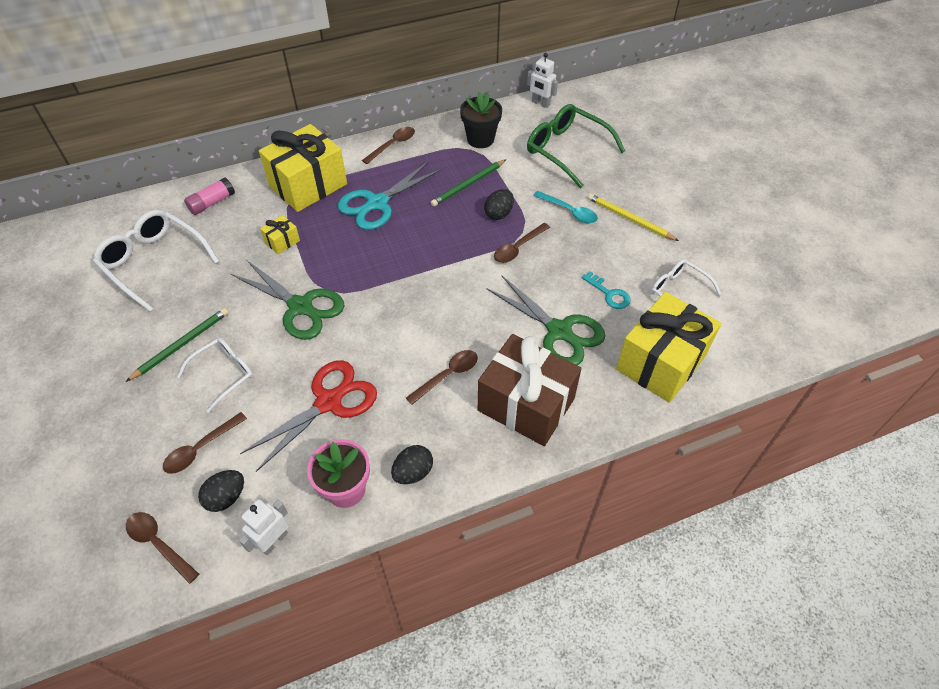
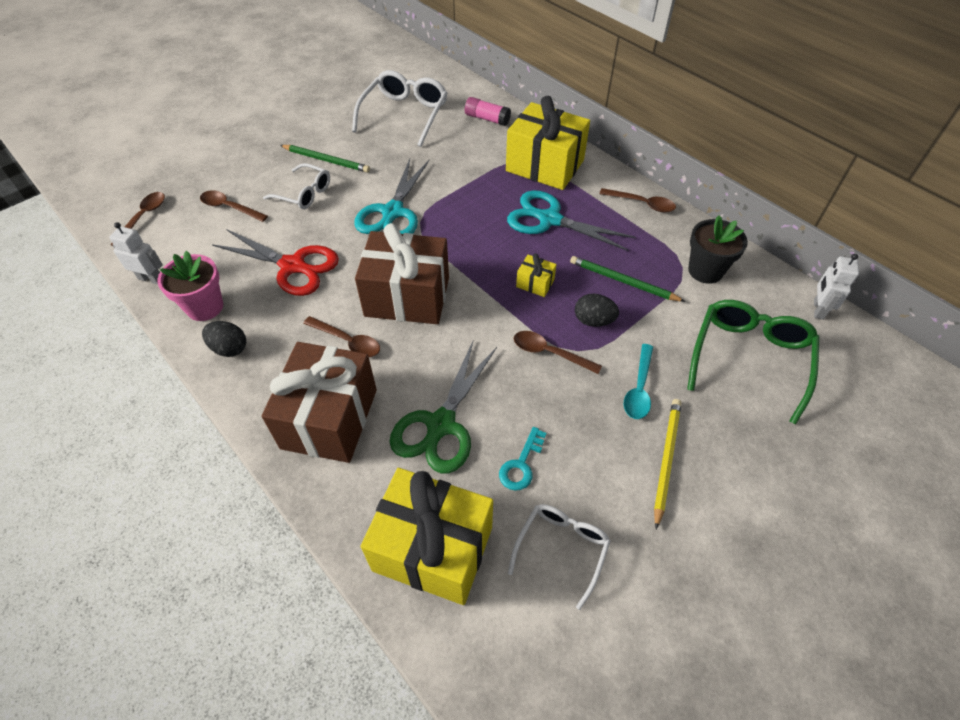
camera: 70 degrees right, 0 degrees up
(226, 497) = (187, 238): black egg -> none
(282, 241) = (464, 174): yellow gift -> yellow gift (535, 283)
(300, 307) = (392, 212): green scissors -> turquoise scissors
(416, 321) = (407, 297): none -> brown gift

